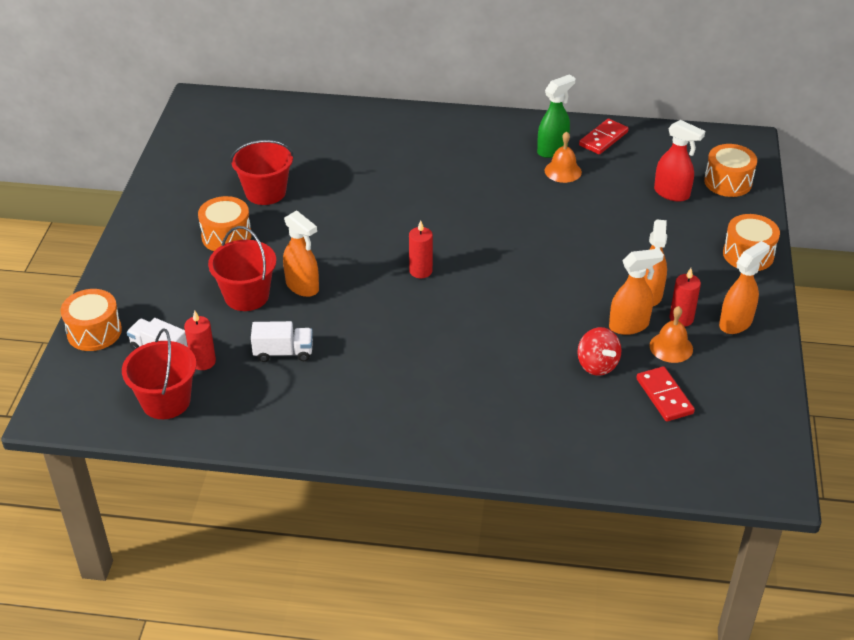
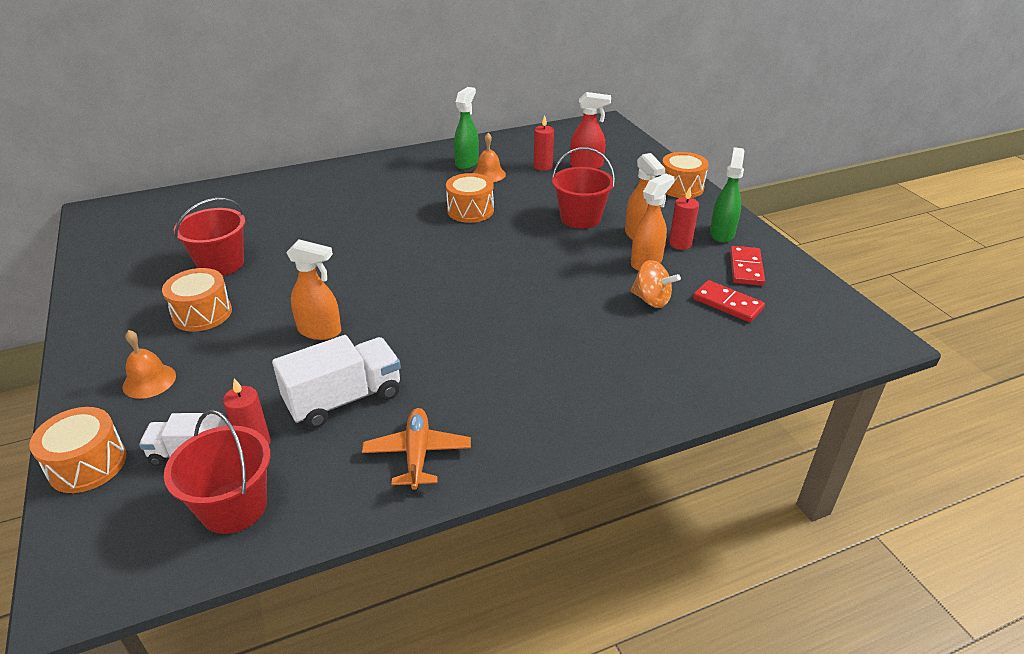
camera: 30 degrees left, 5 degrees down
(246, 296) = (263, 360): red bucket -> red bucket (580, 218)
(283, 352) = (344, 399): white truck -> white truck, size x1.58
(305, 417) = (417, 454): none -> orange plane
(420, 271) = (429, 280): red candle -> red candle (543, 166)
(597, 365) = (651, 300): red spinning top -> orange spinning top
(603, 139) = (500, 146): red domino -> red domino (746, 268)
(671, 347) = (694, 266): orange bell -> orange bell (149, 381)
(728, 182) = (618, 148): orange drum -> orange drum (470, 210)
(736, 323) = (722, 233): orange spray bottle -> green spray bottle

